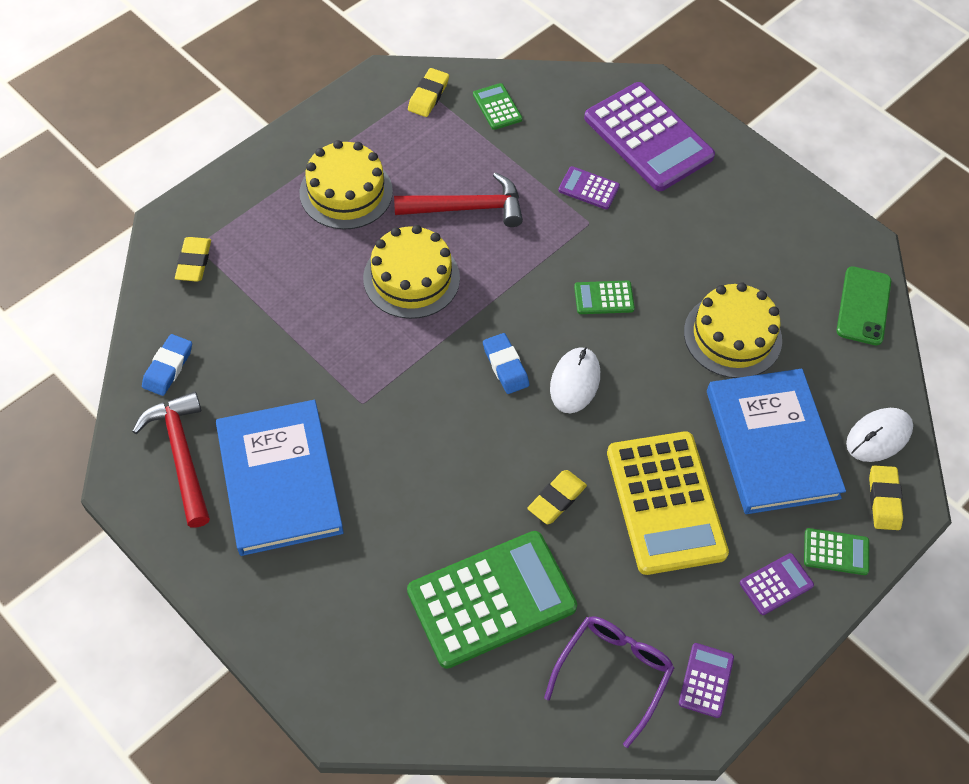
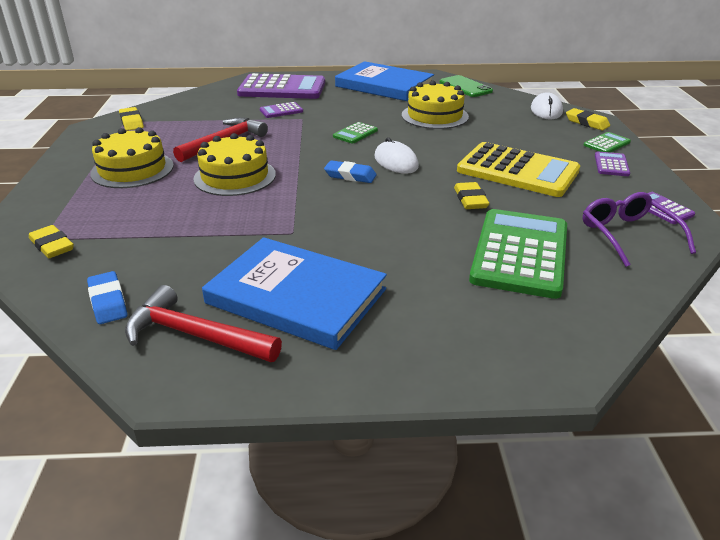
camera: 45 degrees left, 25 degrees down
(497, 107) = (182, 110): green calculator -> none
(772, 444) = (516, 132): blue book -> blue book (384, 85)

